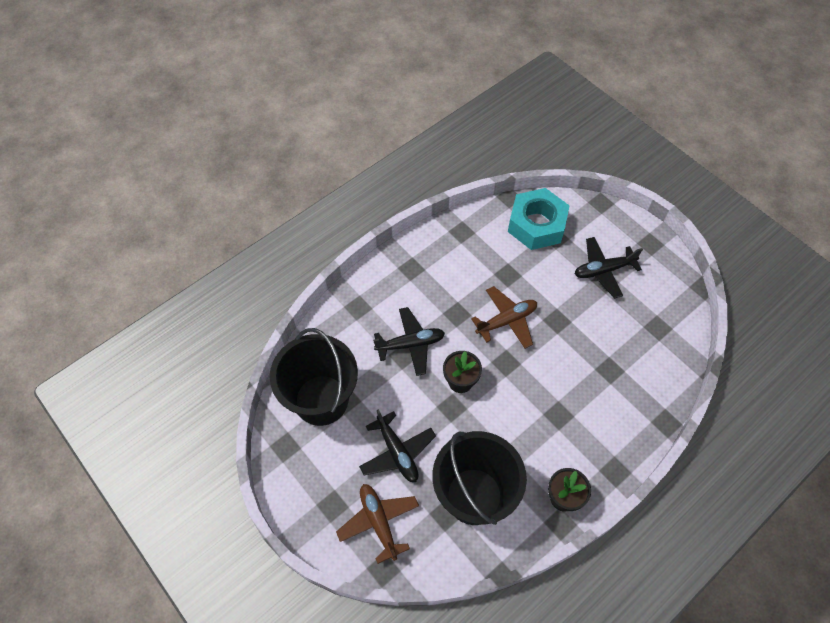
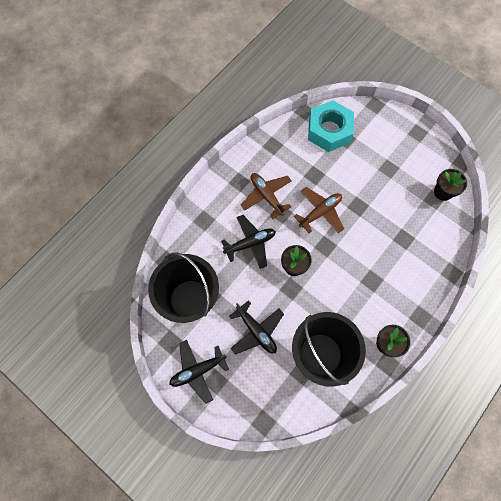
camera: 10 degrees left, 10 degrees up
(379, 522) = (253, 388): brown plane -> brown plane (266, 196)
(603, 270) = (386, 160): black plane -> black plane (198, 371)
(671, 320) = (443, 192): none -> black flower pot

